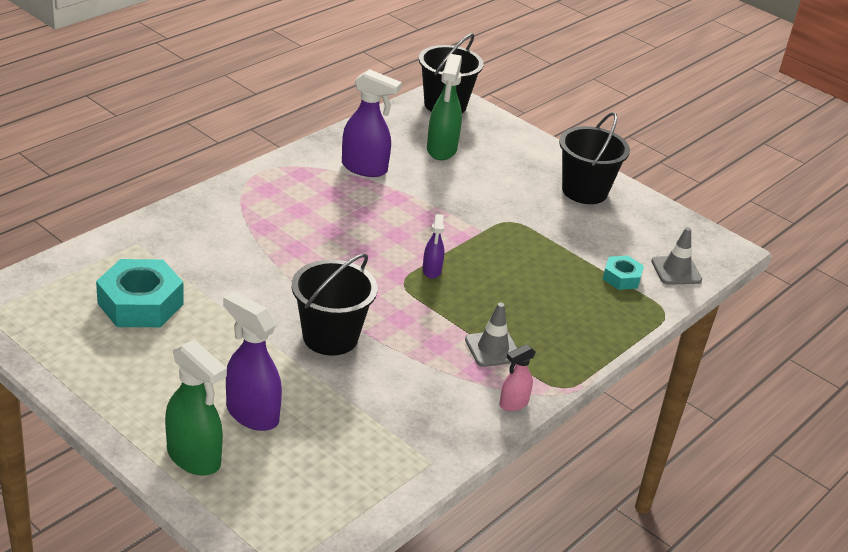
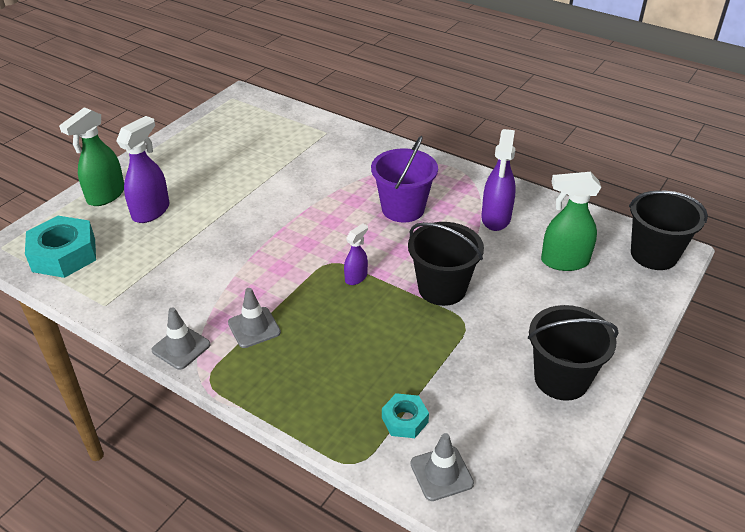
camera: 85 degrees right, 5 degrees up
(140, 303) = (259, 147): turquoise nut -> turquoise nut (64, 254)
(326, 219) = (403, 209): none -> purple bucket
(330, 337) = (245, 233): black bucket -> black bucket (442, 288)
(431, 271) = (356, 277): purple spray bottle -> purple spray bottle turned 135 degrees clockwise
(513, 403) = (181, 347): pink spray bottle -> grey traffic cone

